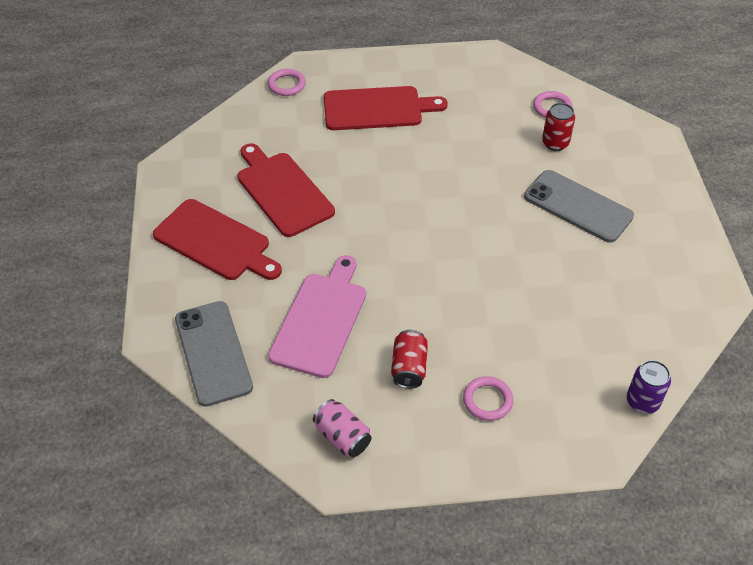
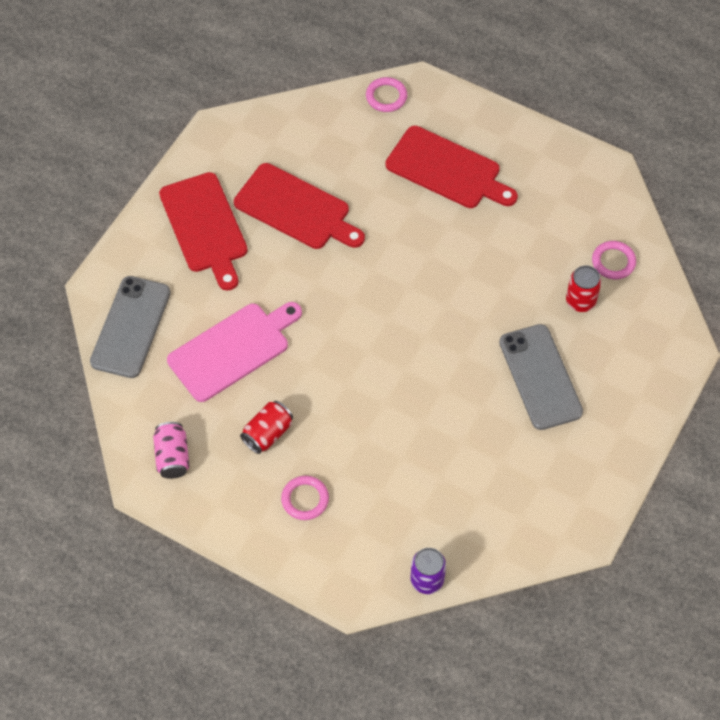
camera: 35 degrees right, 10 degrees up
(282, 191) = (296, 209): red cutting board -> red cutting board turned 120 degrees clockwise

